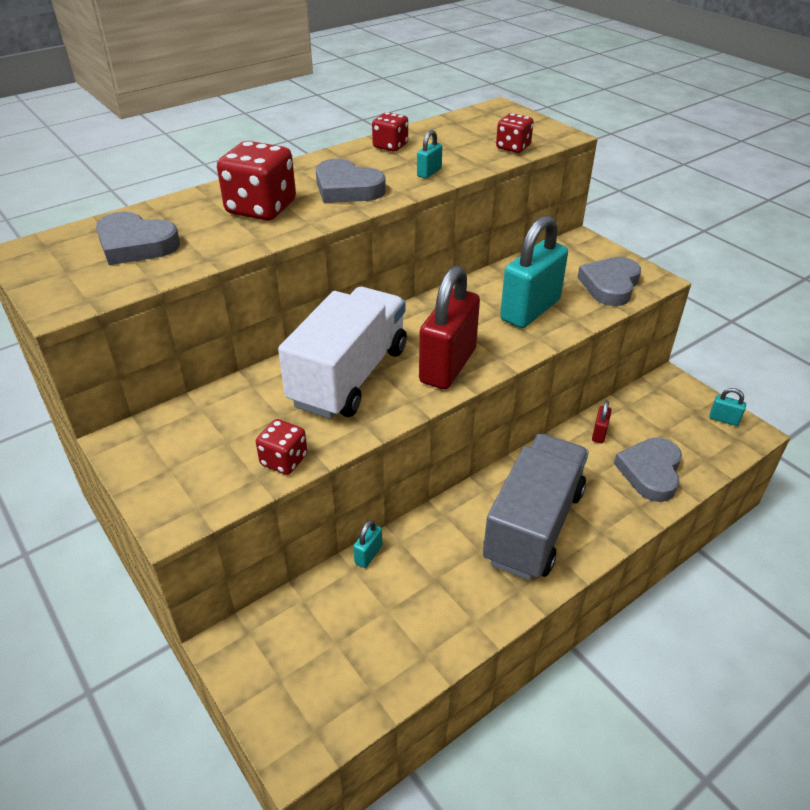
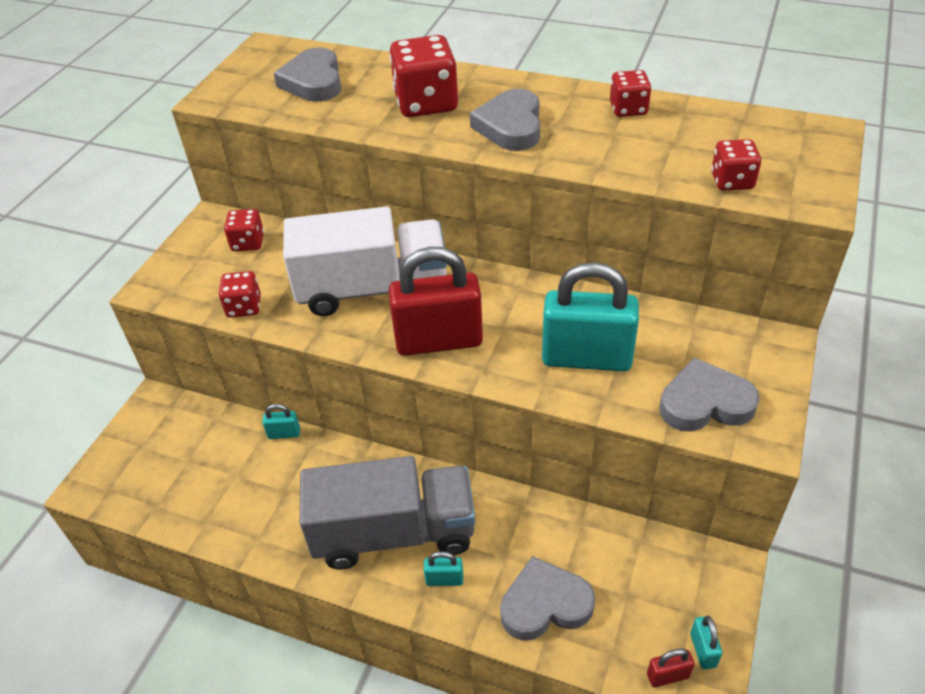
camera: 60 degrees right, 5 degrees up
(193, 427) = (248, 243): none -> red dice
(429, 172) = (600, 155): turquoise padlock -> turquoise padlock (444, 579)
(599, 433) = (569, 533): red padlock -> red padlock (668, 676)

